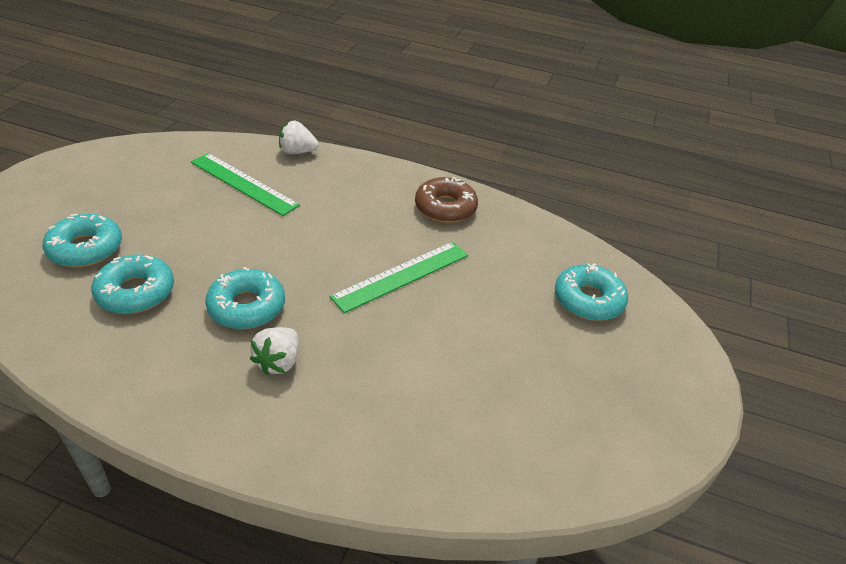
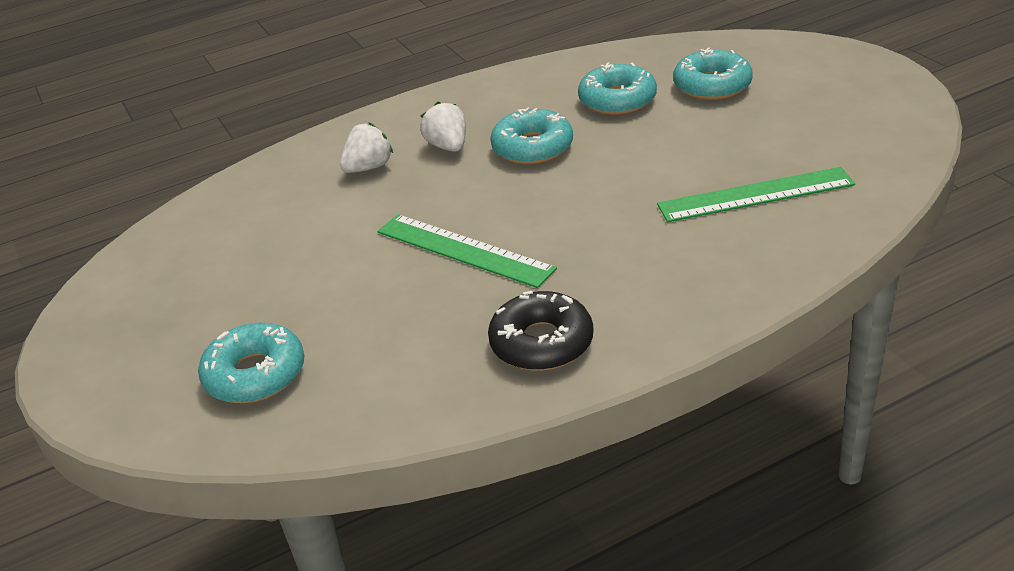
camera: 140 degrees right, 5 degrees down
(297, 152) = (805, 259): white strawberry -> white strawberry (369, 167)
(402, 276) = (464, 250): green ruler -> green ruler turned 60 degrees counterclockwise
(445, 207) = (541, 343): brown donut -> black donut

